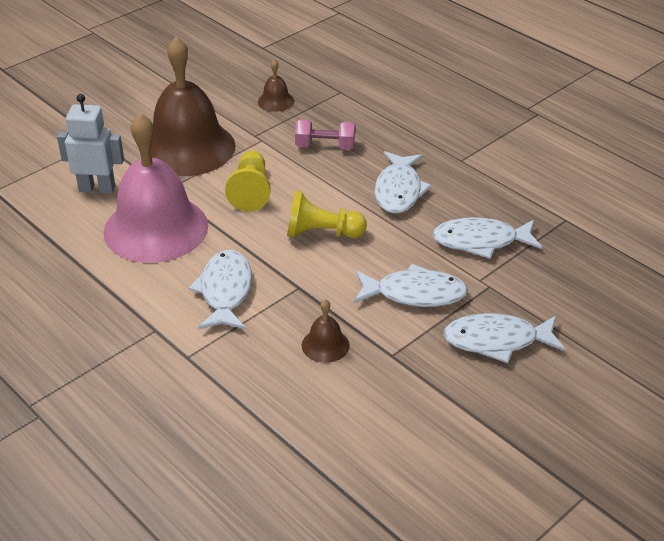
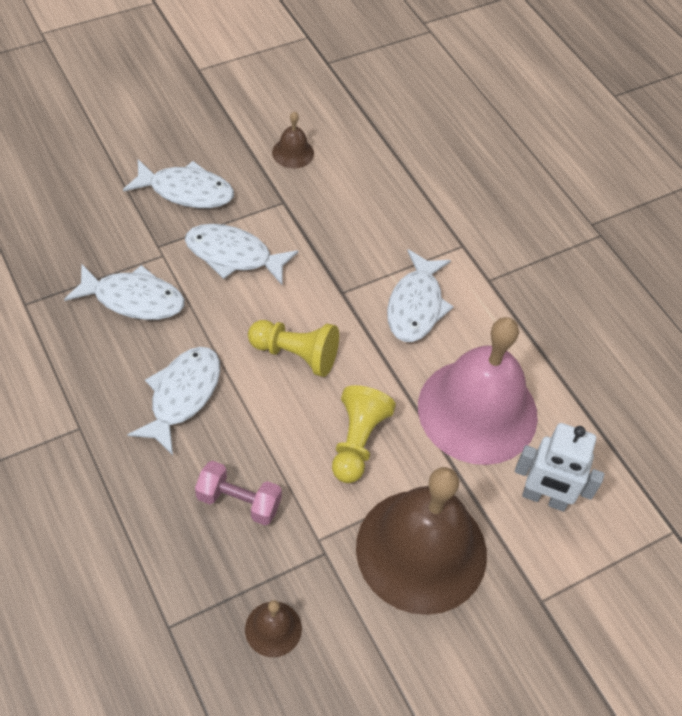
camera: 170 degrees left, 15 degrees up
(325, 345) = (338, 225): brown bell -> brown bell (293, 153)

